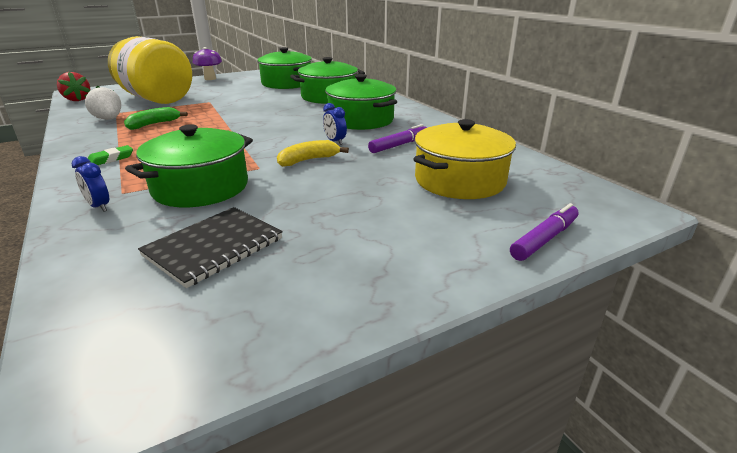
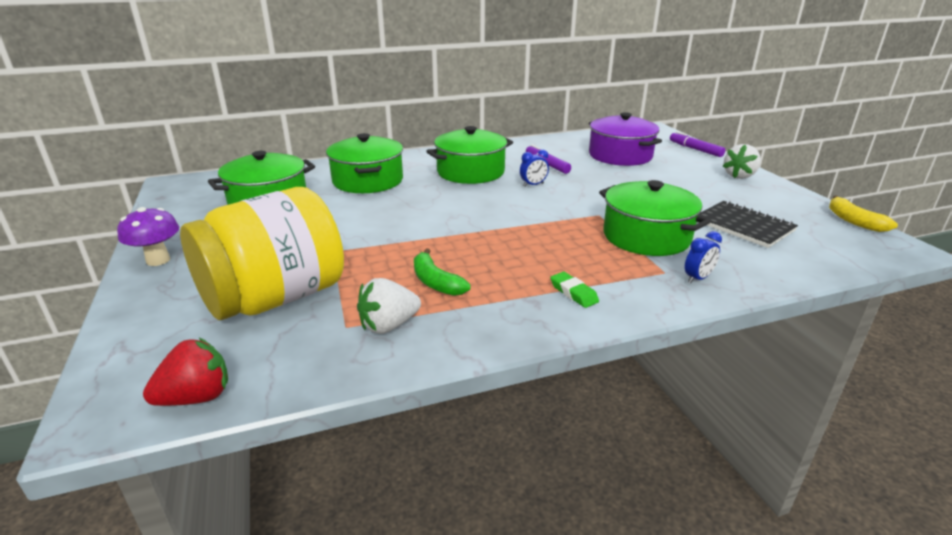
camera: 80 degrees left, 0 degrees up
(308, 160) = (581, 196): yellow banana -> yellow banana (854, 221)
(421, 269) = (739, 176): none -> white strawberry
(459, 180) = (620, 155): yellow pot -> purple pot

